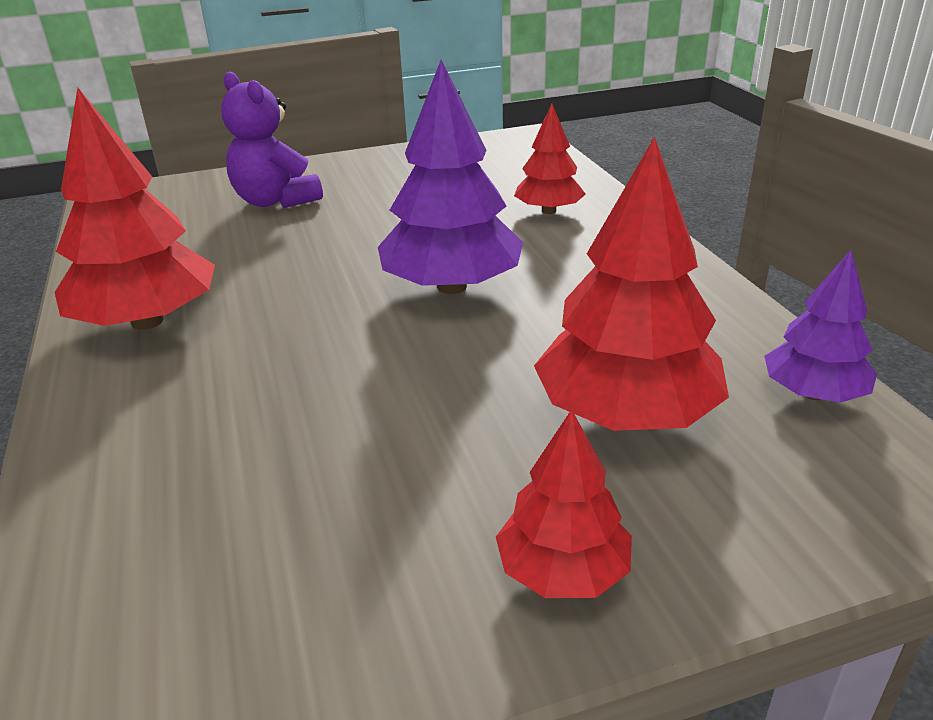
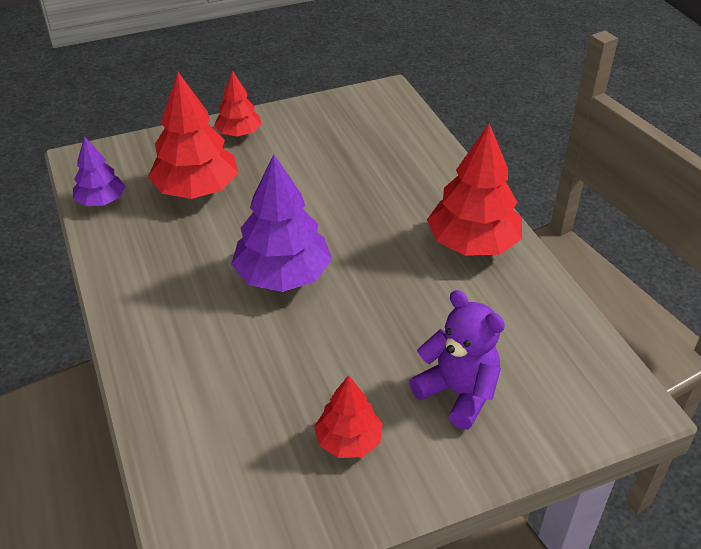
camera: 175 degrees right, 10 degrees up
(549, 211) = (198, 373): red tree -> red tree (348, 440)

